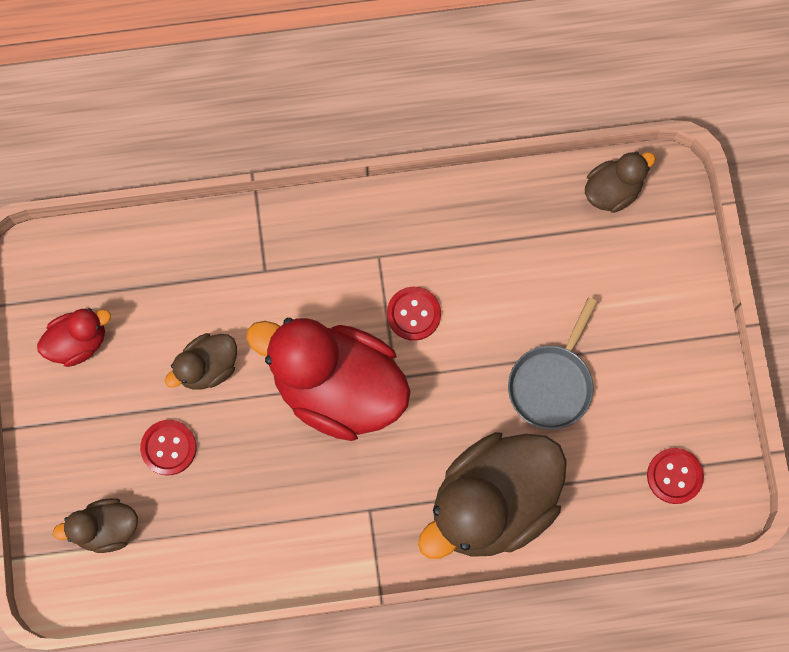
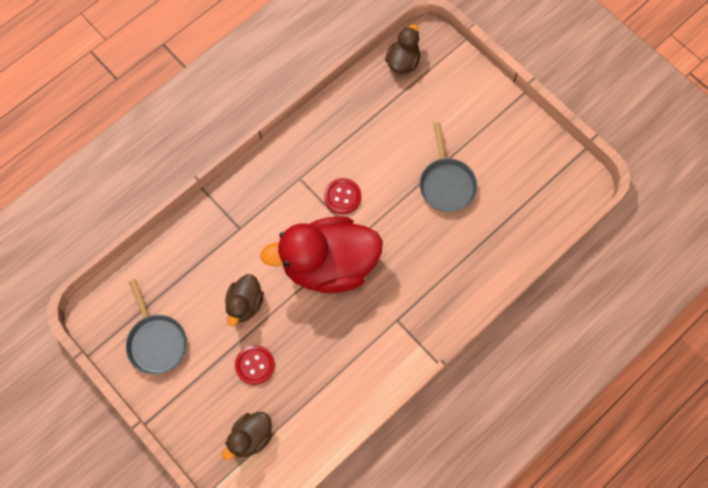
camera: 35 degrees left, 5 degrees down
(78, 342) = (156, 341): red duck -> grey pan
(492, 503) = (462, 269): brown duck -> none
(674, 476) = (548, 189): red button -> none

